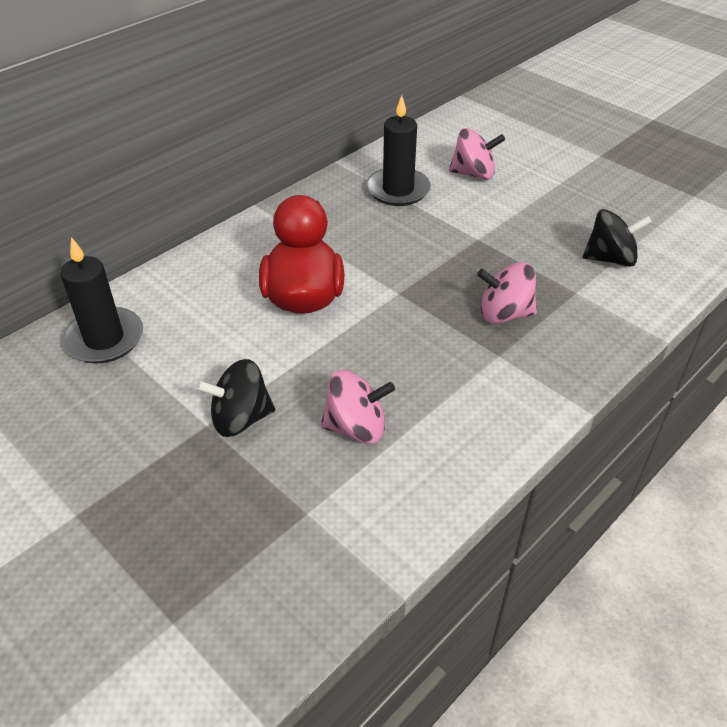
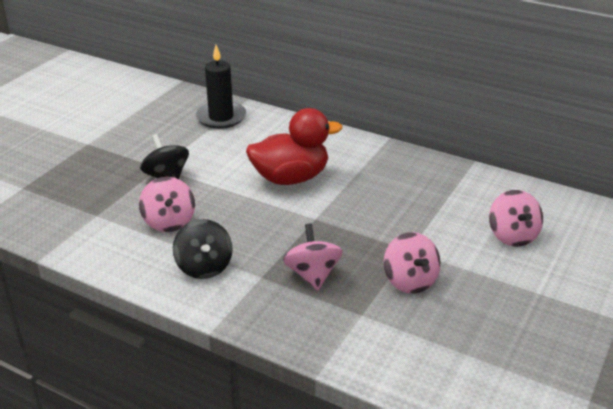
camera: 75 degrees right, 10 degrees down
(398, 190) = (455, 198): black candle -> none
(529, 250) = (410, 281): none -> pink spinning top
(610, 259) = (425, 334): black spinning top -> black spinning top (204, 267)

